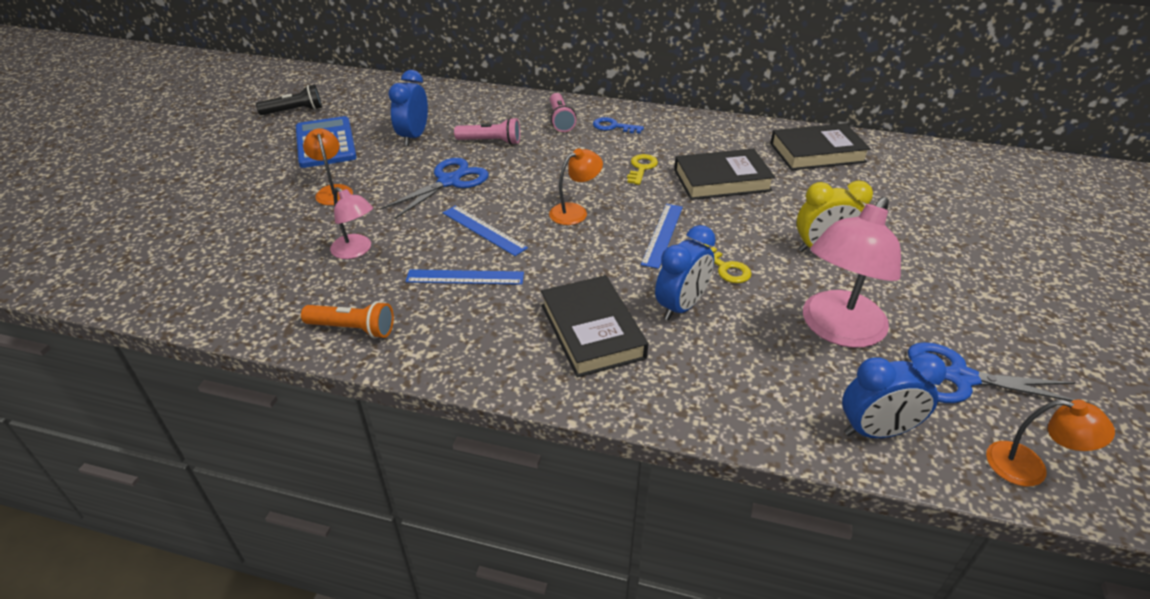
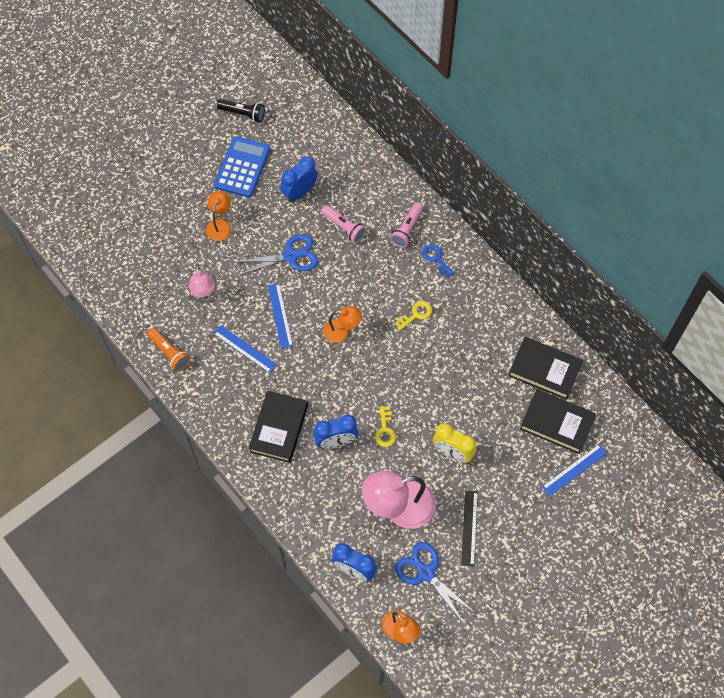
camera: 35 degrees right, 25 degrees up
(662, 235) = (374, 382): blue ruler -> blue ruler (574, 469)
(722, 180) = (454, 357): black book -> black book (556, 423)
(936, 304) = (469, 528): none -> black ruler

